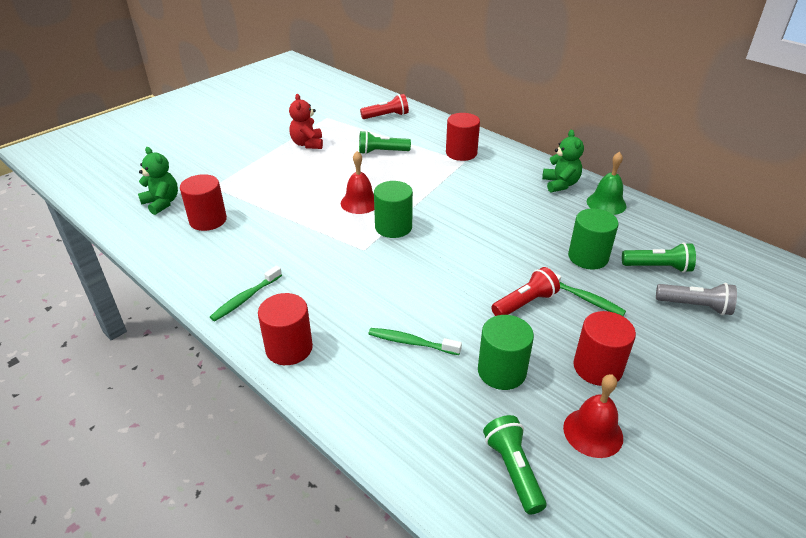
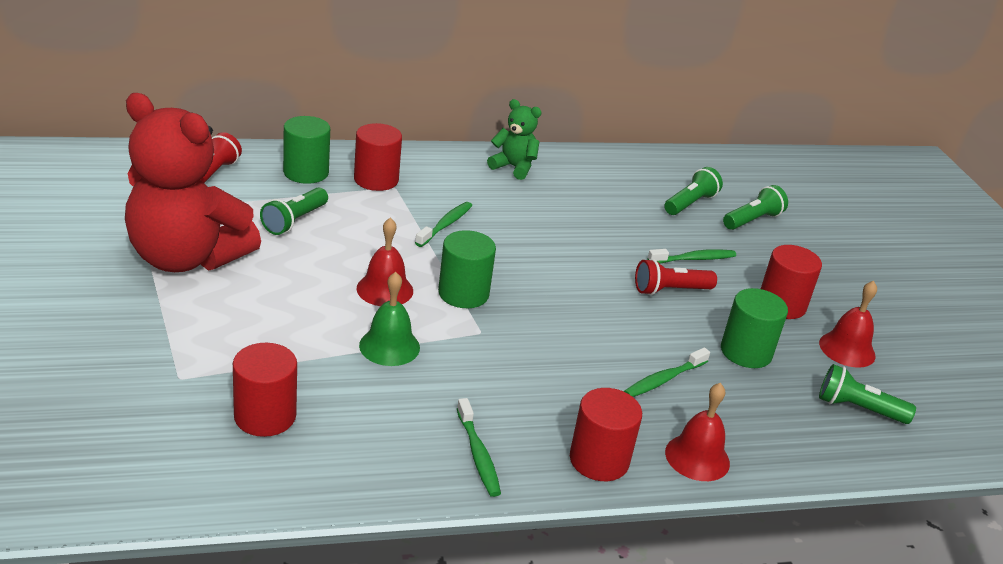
camera: 60 degrees left, 5 degrees down
(162, 203) = (157, 440): green teddy bear -> none
(307, 144) = (186, 258): red teddy bear -> red teddy bear, size x2.13
(340, 394) = (697, 457): none -> red bell
(454, 191) = (445, 225): none -> green toothbrush
(525, 303) = (670, 290): red flashlight -> red flashlight turned 105 degrees counterclockwise
(588, 257) = (641, 223): green cylinder -> green cylinder (306, 172)
(606, 203) = (574, 167): green bell -> green bell (389, 346)
(695, 306) = (752, 220): grey flashlight -> green flashlight

